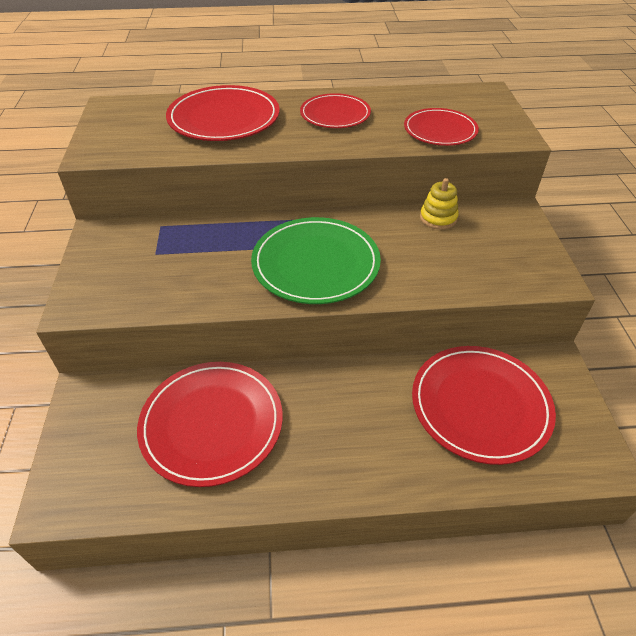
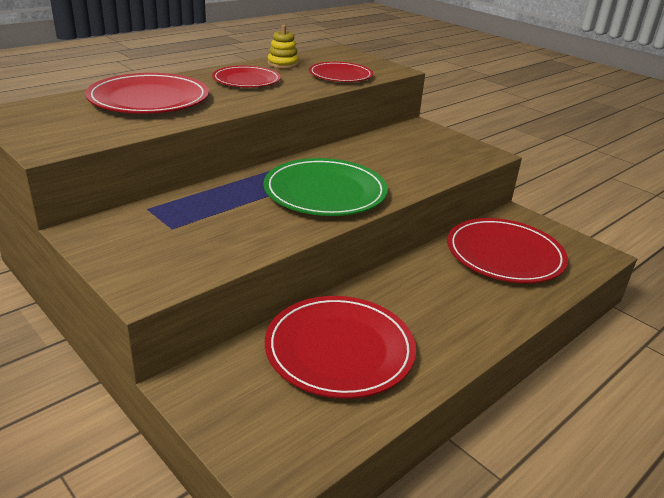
camera: 40 degrees left, 15 degrees down
(438, 218) = (375, 142): yellow stacking toy -> yellow stacking toy (283, 64)

